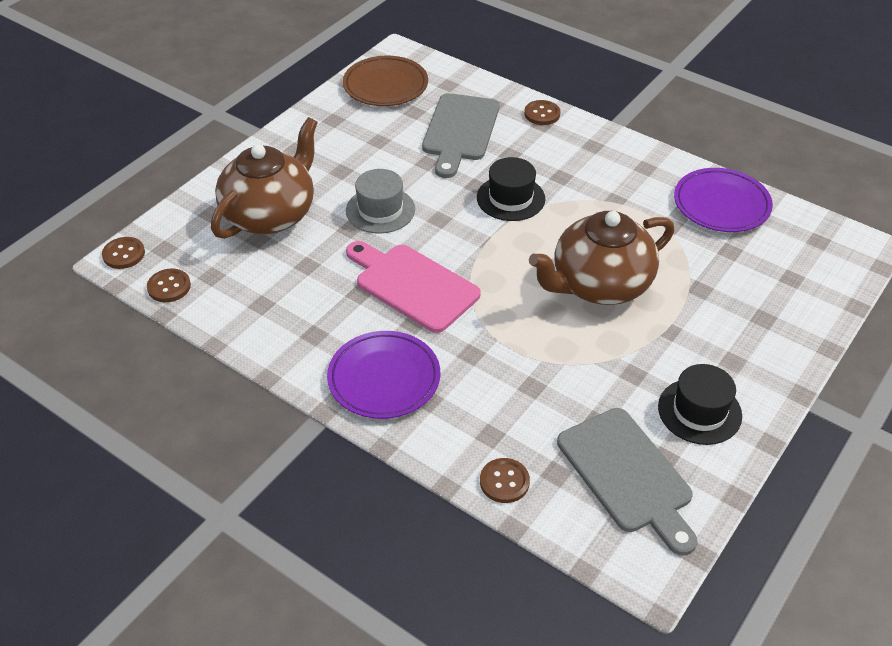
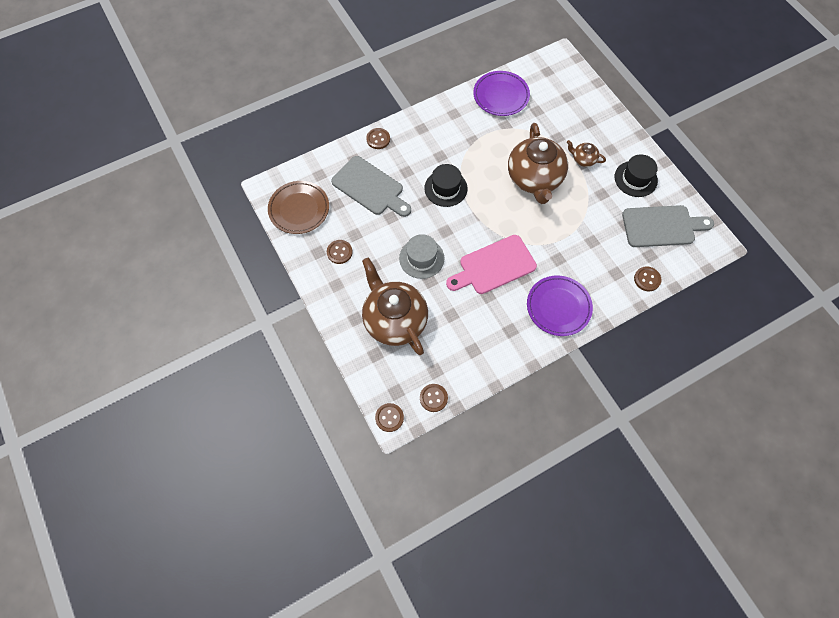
camera: 65 degrees left, 20 degrees up
(344, 137) = (339, 252): none -> brown button
(683, 332) = (583, 159): none -> brown teapot

